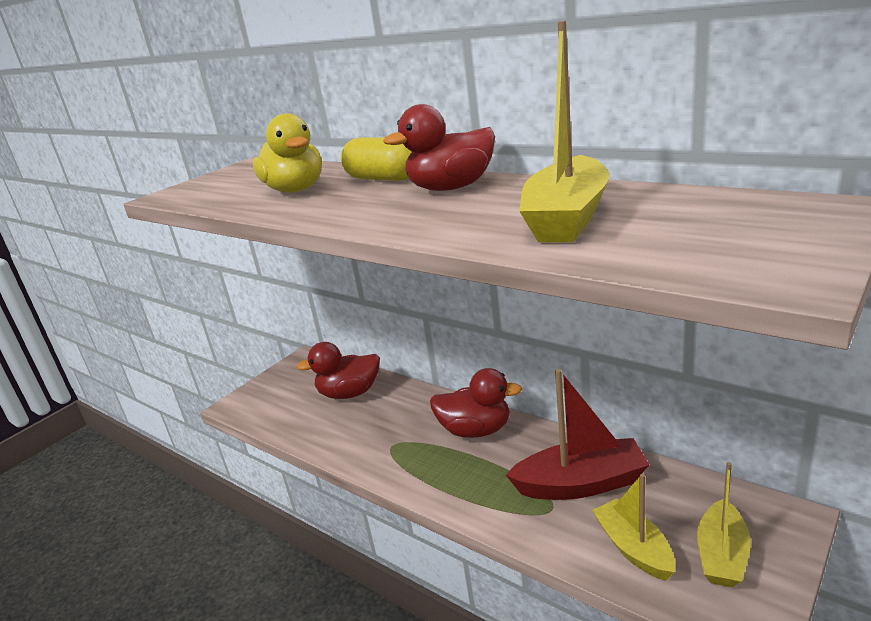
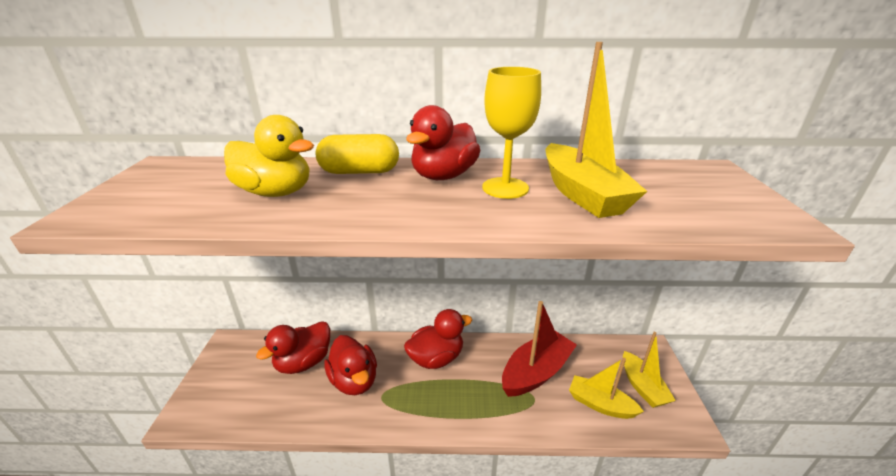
camera: 40 degrees left, 5 degrees up
(379, 423) = (354, 380): none -> red duck
(492, 204) = (505, 188): none -> yellow goblet

